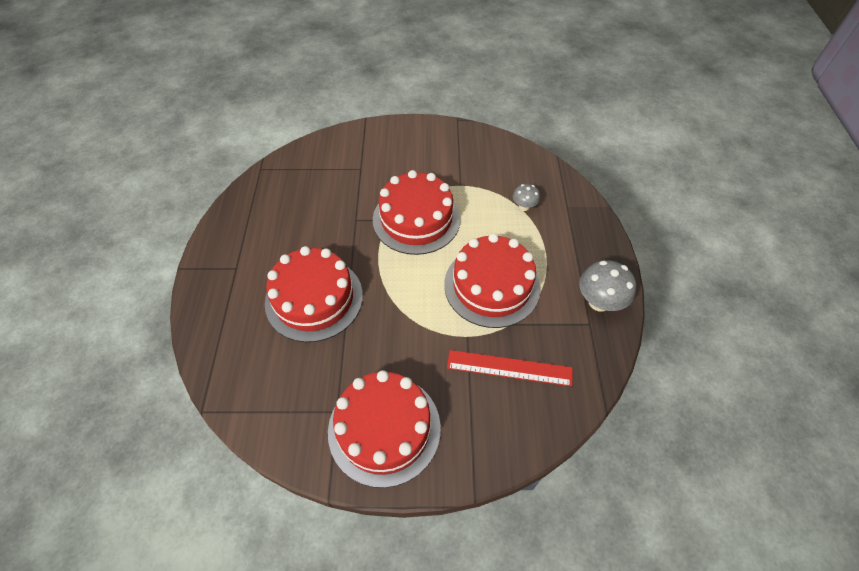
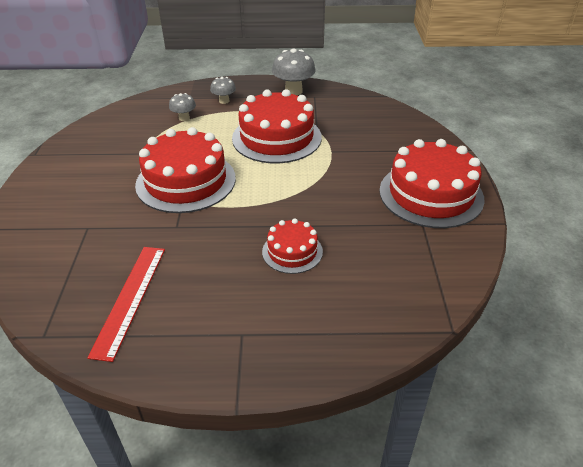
camera: 90 degrees left, 15 degrees down
(314, 298) = (292, 251): red cake -> red cake, size x0.53
(509, 368) = (359, 132): red ruler -> red ruler (130, 299)
(564, 236) = (224, 101): none -> grey mushroom

